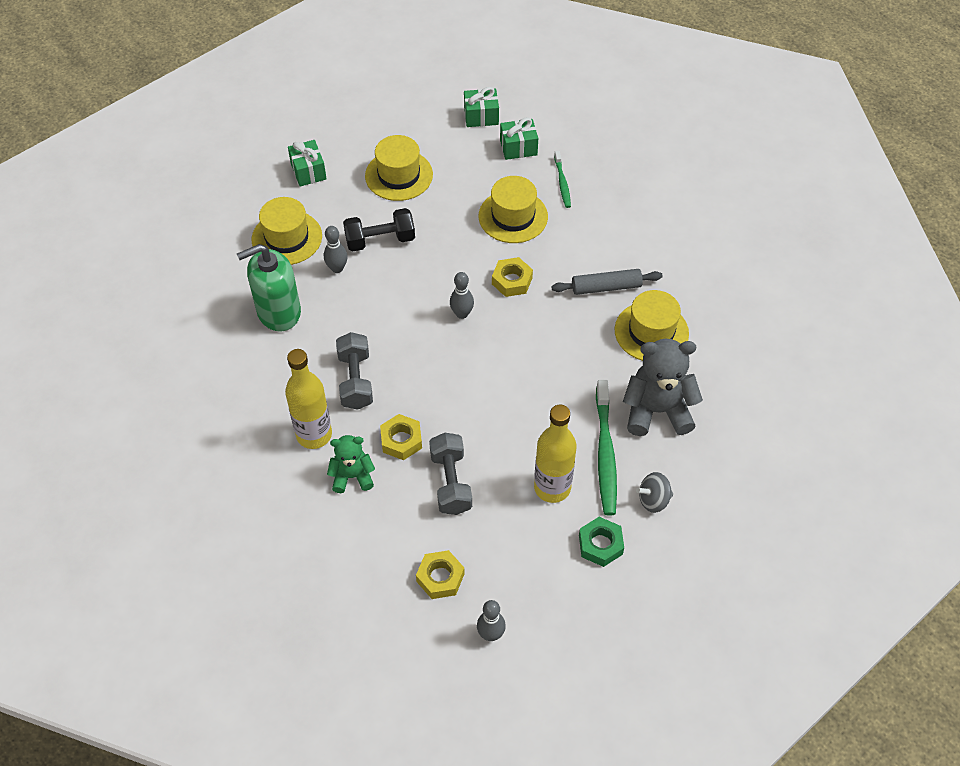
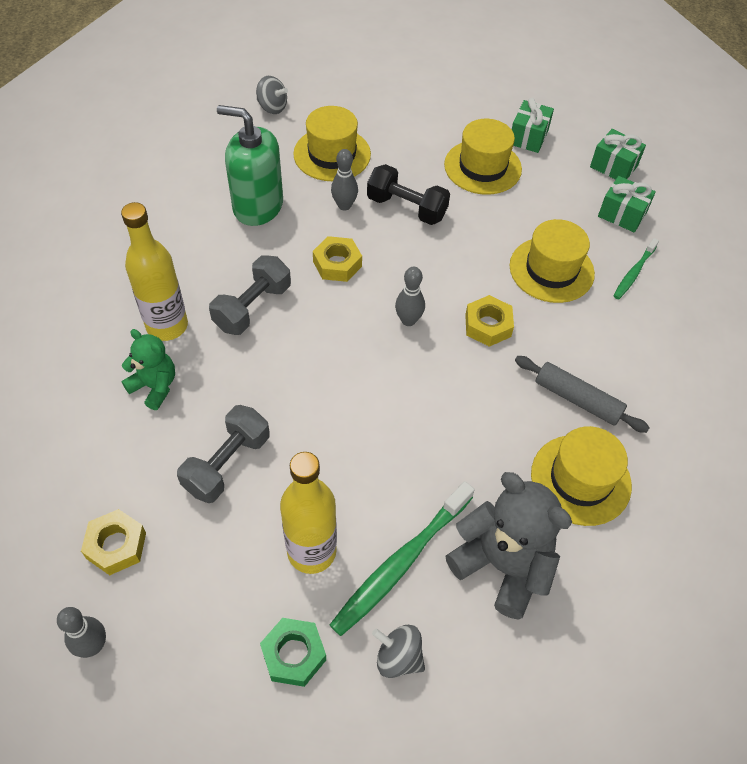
camera: 40 degrees right, 0 degrees up
(202, 233) = (272, 107): none -> grey spinning top
(308, 171) = (409, 116): green gift -> green gift (528, 137)
(401, 440) = (229, 389): yellow nut -> yellow nut (337, 264)

